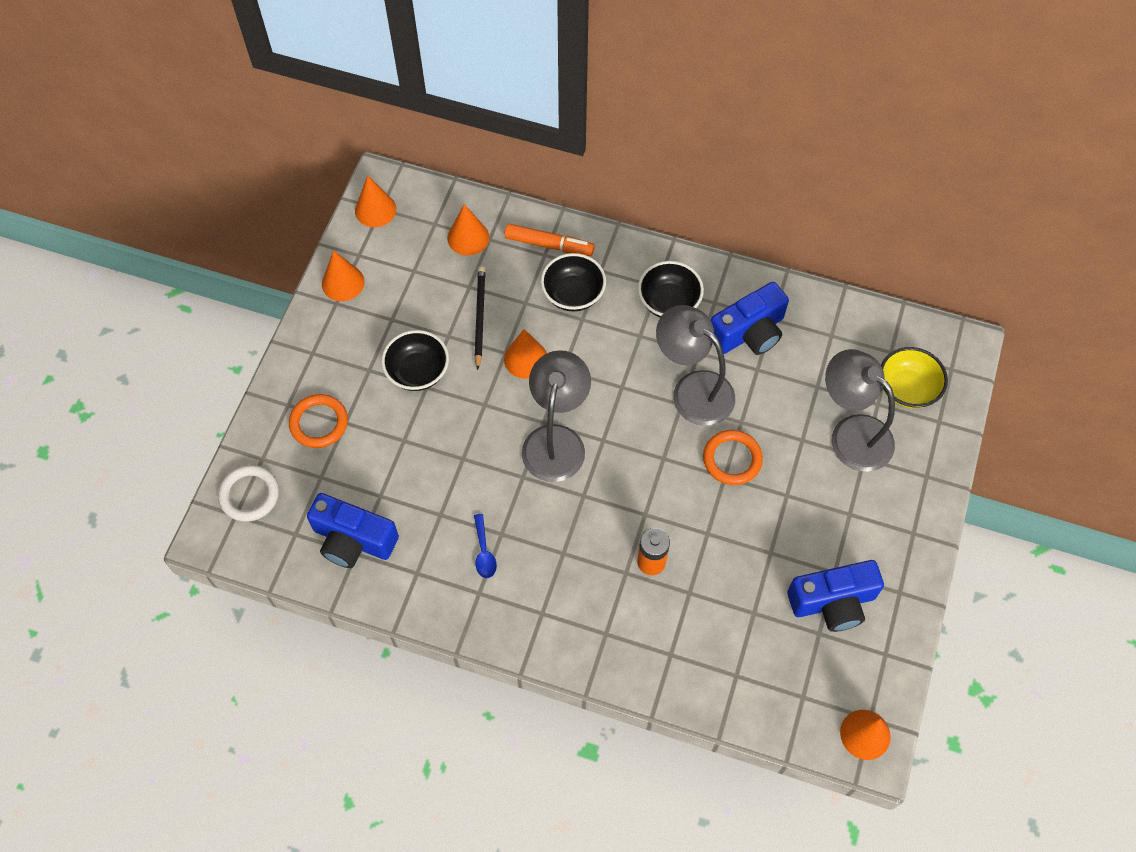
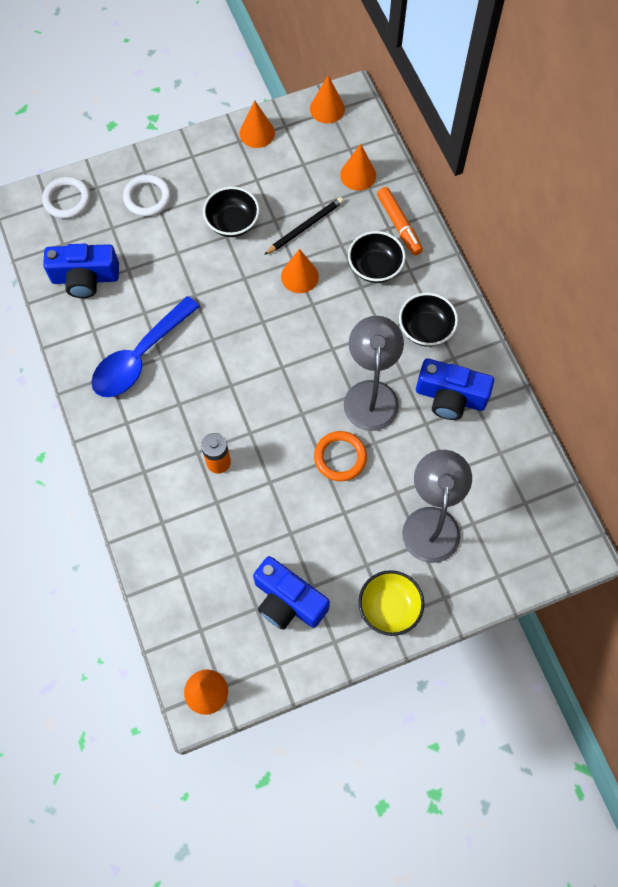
camera: 50 degrees right, 5 degrees up
(319, 423) = (147, 197): orange ring -> white ring
(353, 540) = (85, 278): blue camera -> blue camera turned 75 degrees counterclockwise
(484, 552) = (140, 357): blue spoon -> blue spoon, size x2.40
(556, 440) = (256, 339): grey lamp -> none
(907, 389) = (504, 535): yellow bowl -> yellow bowl (389, 607)

